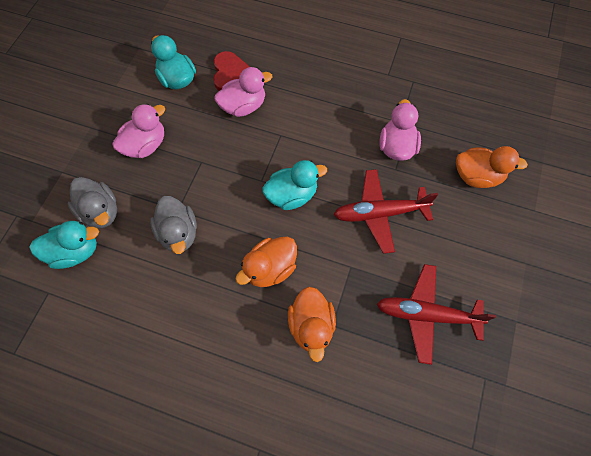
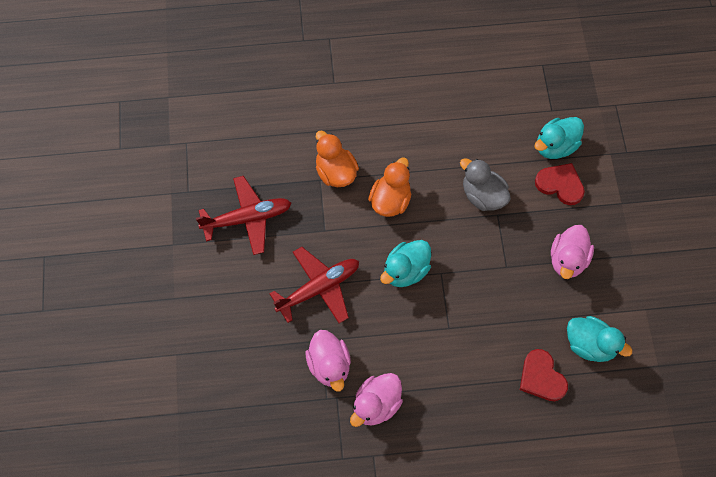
camera: 155 degrees right, 0 degrees up
(101, 212) = (560, 184): grey duck -> red heart
(243, 106) = (503, 344): pink duck -> pink duck (376, 405)
(477, 176) = (240, 367): orange duck -> none

